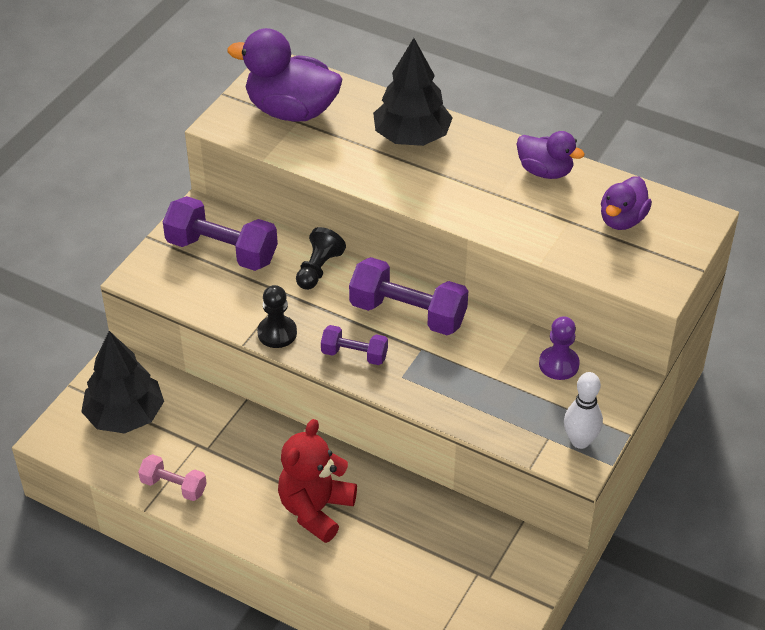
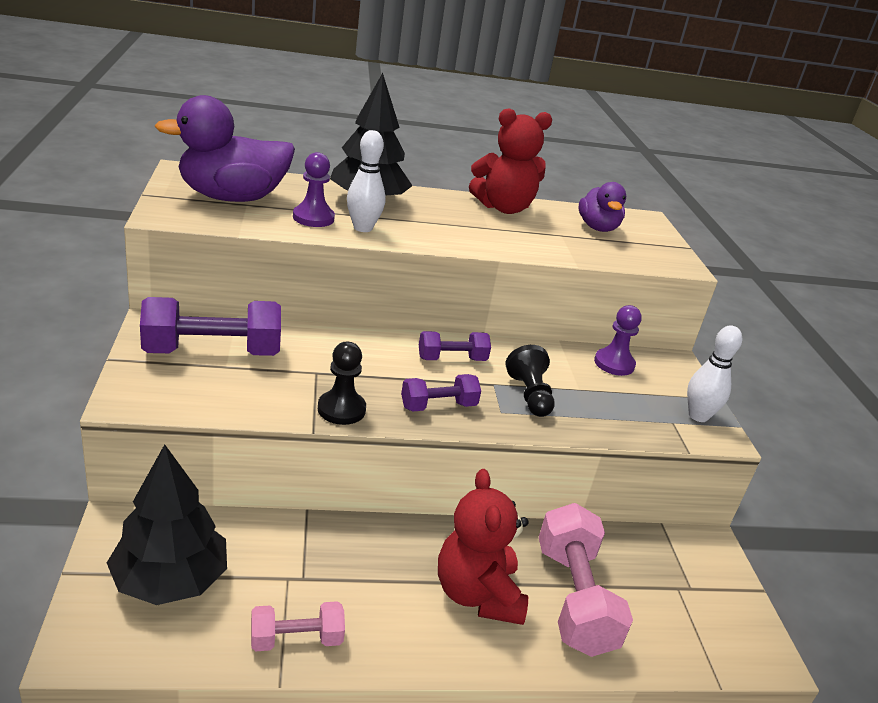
camera: 40 degrees left, 15 degrees down
(318, 269) = (331, 344): black pawn -> black pawn (529, 395)
(341, 150) = (313, 218): none -> purple pawn
(375, 172) = (363, 228): none -> white bowling pin
(384, 543) = (574, 598): none -> pink dumbbell
(408, 314) = (452, 359): purple dumbbell -> purple dumbbell, size x0.56
(545, 171) = (503, 208): purple duck -> red teddy bear

